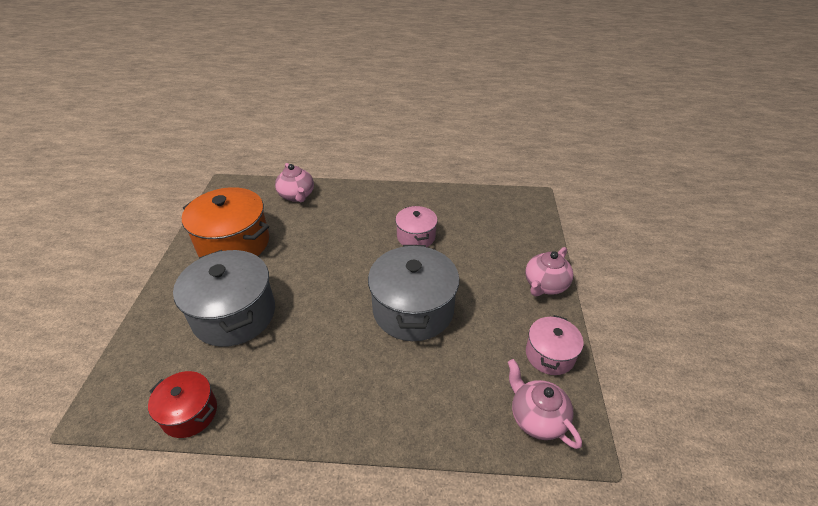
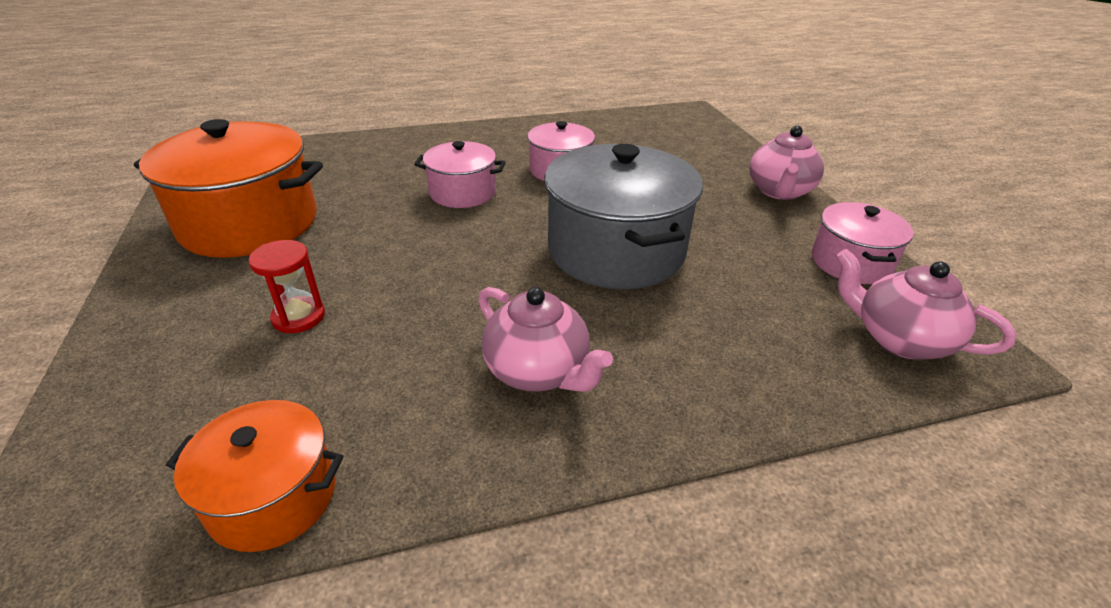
camera: 20 degrees left, 5 degrees down
(189, 413) = (273, 497): red pot -> orange pot
(234, 314) = (298, 317): grey pot -> red hourglass
(297, 195) = (337, 152): pink teapot -> pink teapot (538, 371)
(350, 244) = (462, 193): none -> pink pot

